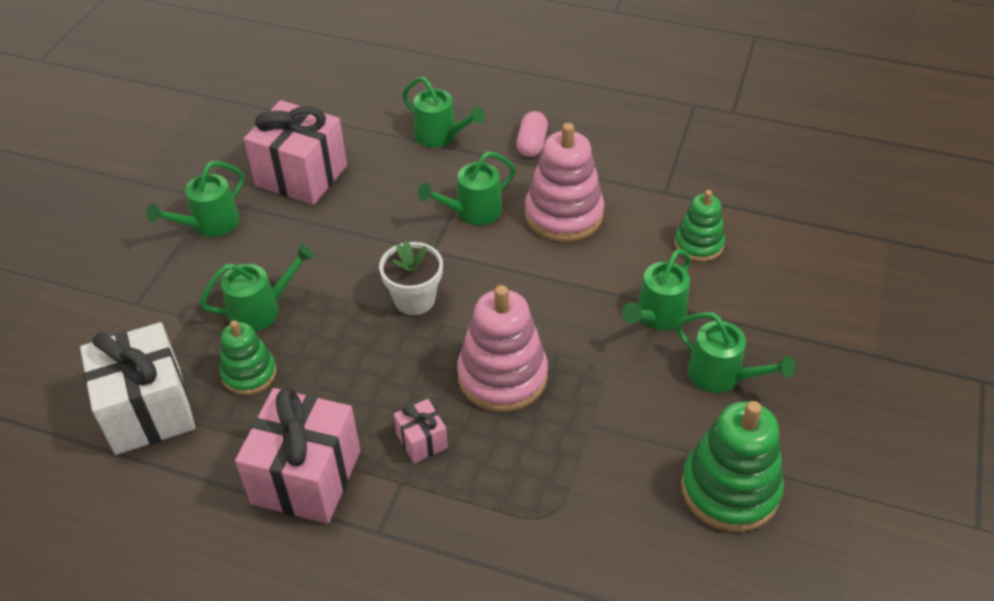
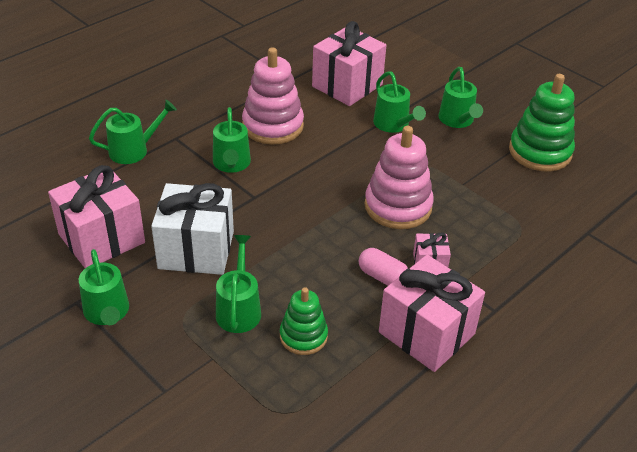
camera: 65 degrees left, 5 degrees down
(148, 410) = (299, 412): white gift -> white gift (196, 250)
(414, 299) = (296, 222): white flower pot -> none
(532, 144) = (188, 112): pink capsule -> pink capsule (382, 277)
(698, 244) = (347, 85): green stacking toy -> pink gift
(722, 376) = (457, 121): green watering can -> green watering can turned 105 degrees clockwise

